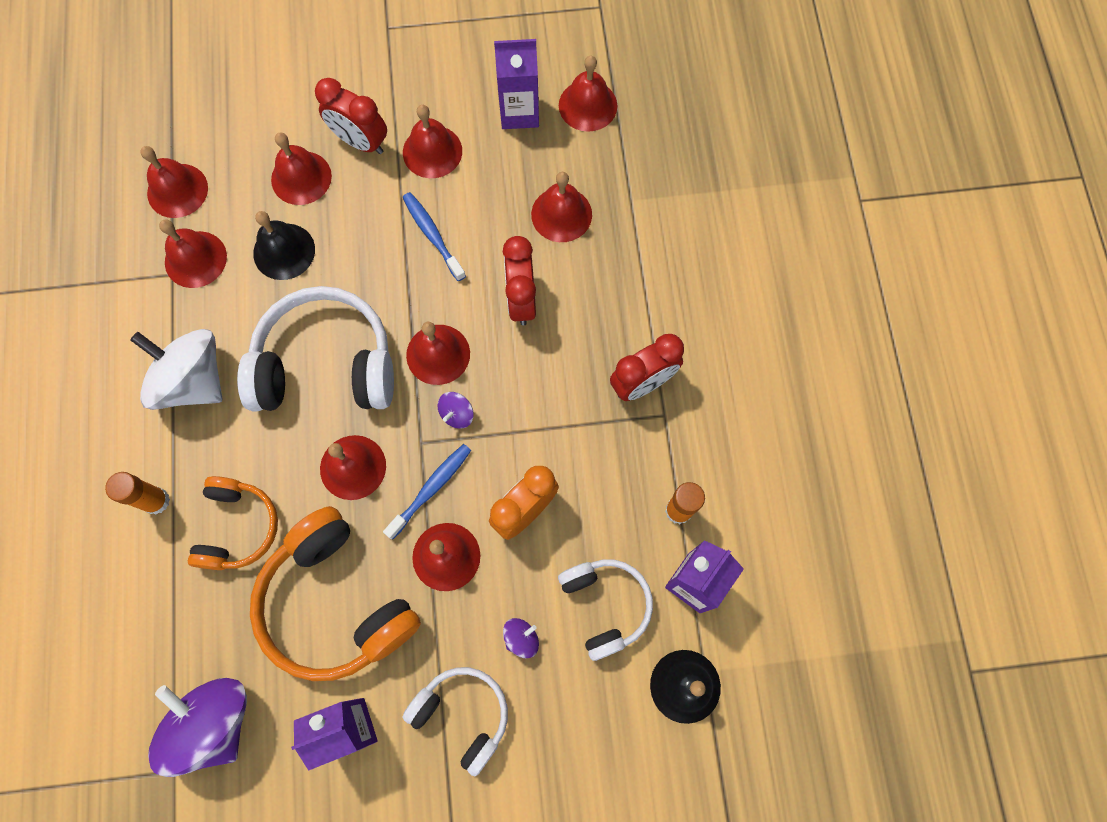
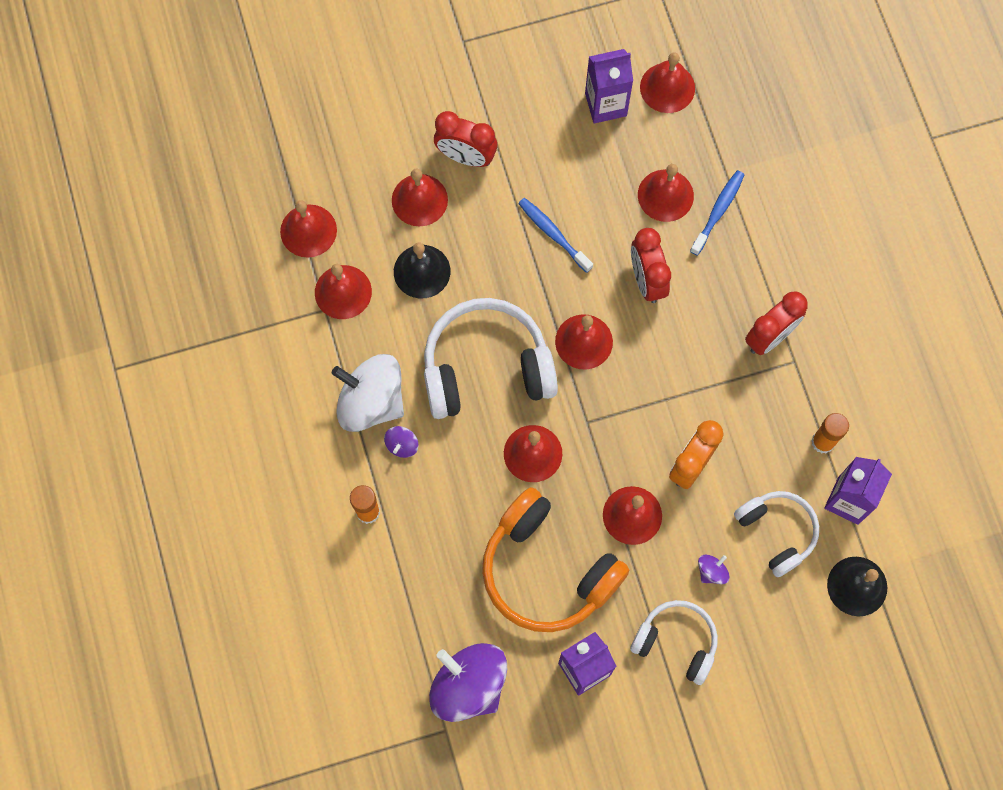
camera: 10 degrees left, 0 degrees up
(238, 527) = (445, 522): orange headphones -> none
(431, 489) = (606, 460): blue toothbrush -> blue toothbrush (718, 211)
(432, 151) = (534, 155): red bell -> none
(457, 414) = (613, 392): purple spinning top -> purple spinning top (402, 445)

